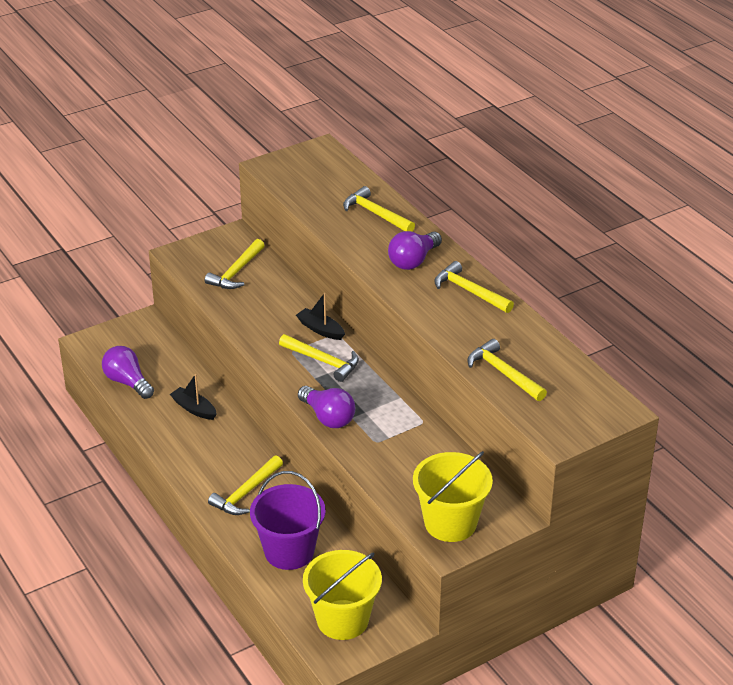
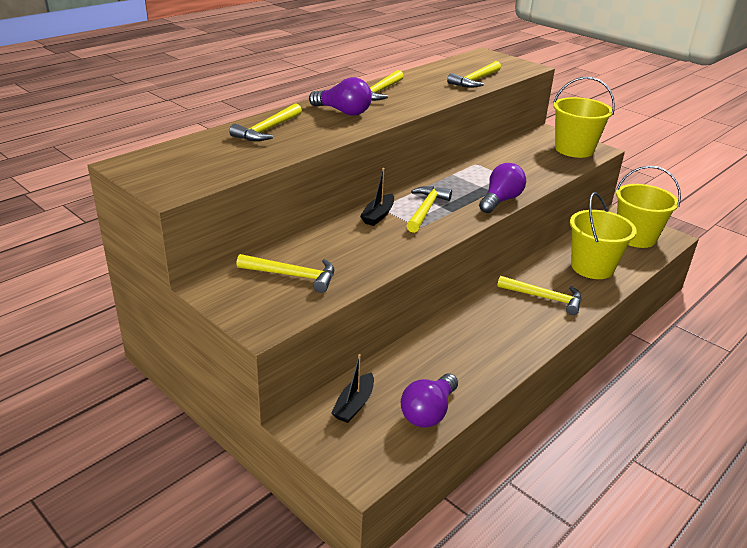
camera: 105 degrees left, 5 degrees down
(194, 409) = (449, 350): black boat -> black boat (354, 405)
(289, 551) = (592, 267): purple bucket -> yellow bucket

